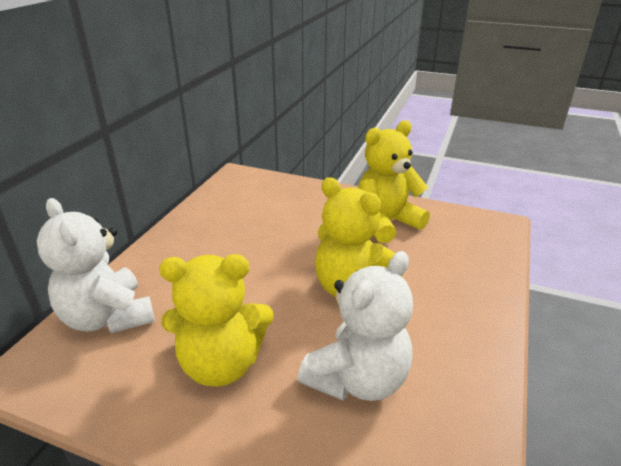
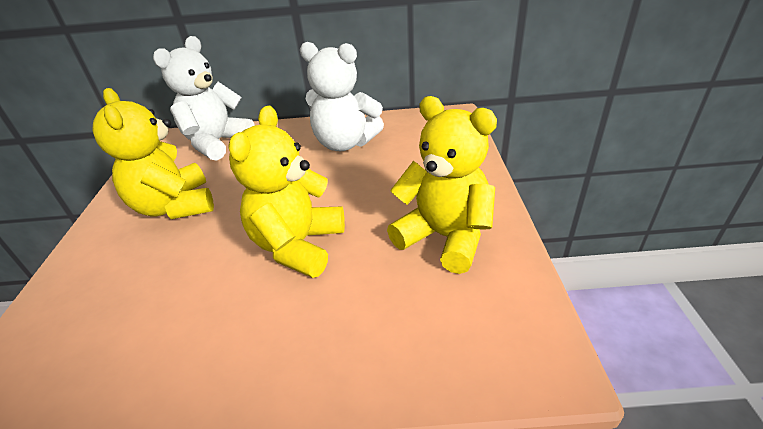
camera: 70 degrees right, 5 degrees up
(358, 379) = (162, 288): white teddy bear -> white teddy bear (345, 143)

